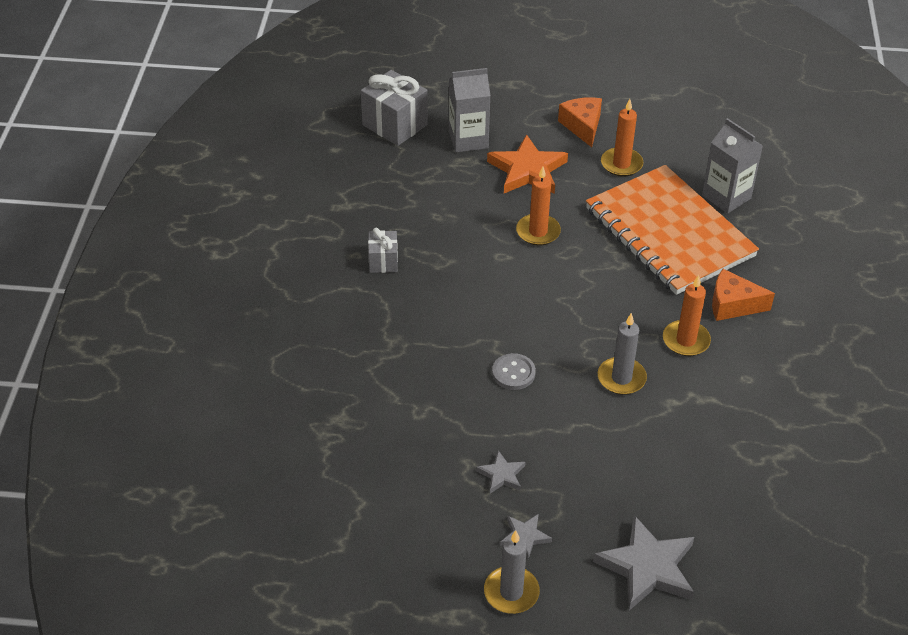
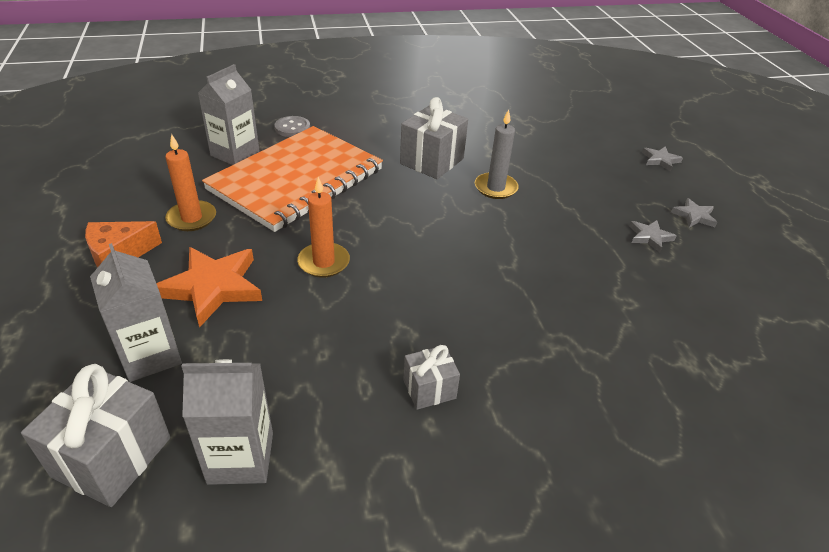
camera: 110 degrees left, 5 degrees down
(370, 171) = (241, 458): none -> grey carton
(511, 592) = (746, 215): grey candle -> none
(513, 373) = (533, 248): grey button -> grey button (292, 128)
(647, 567) = (660, 160): grey star -> grey star, size x0.50
(686, 340) = (432, 161): orange candle -> grey gift
(733, 305) = (378, 143): orange cheese -> none

